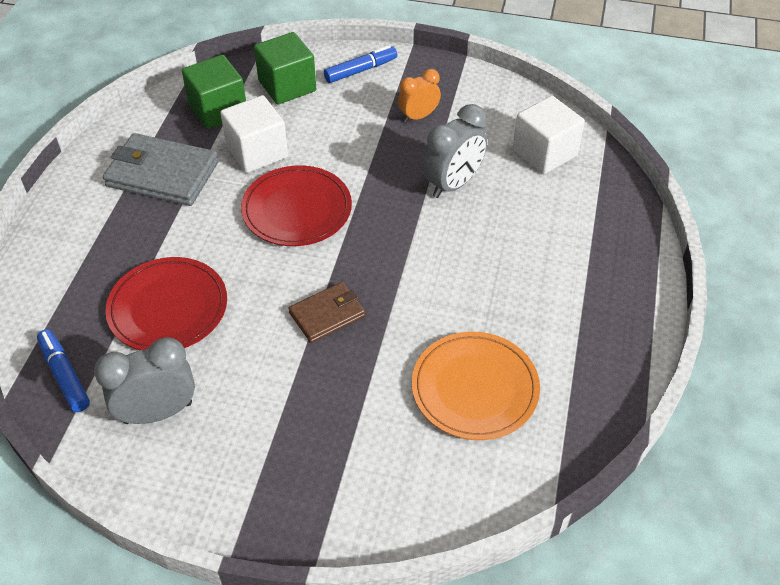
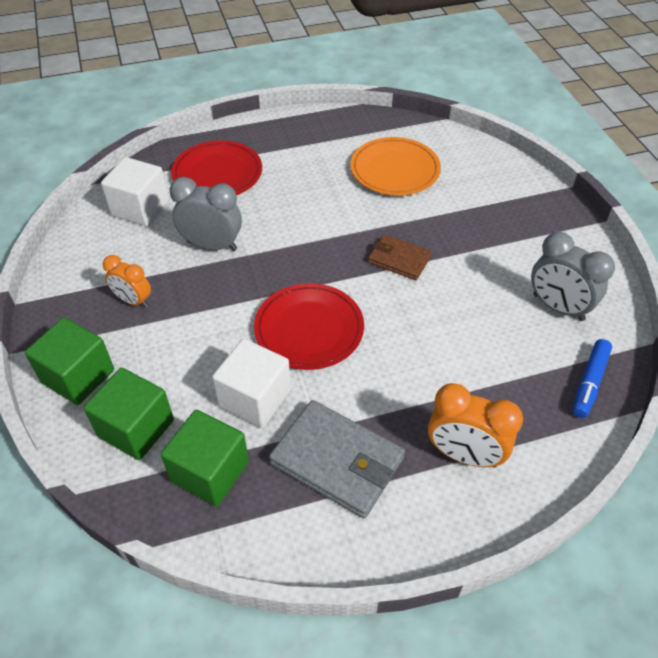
camera: 120 degrees left, 0 degrees up
(95, 247) = (464, 455): none -> orange clock
(162, 174) = (337, 461): grey wallet -> grey wallet turned 45 degrees counterclockwise
(168, 308) = (475, 356): red plate -> red plate (217, 173)
(360, 70) = (78, 376): blue marker -> green cube

